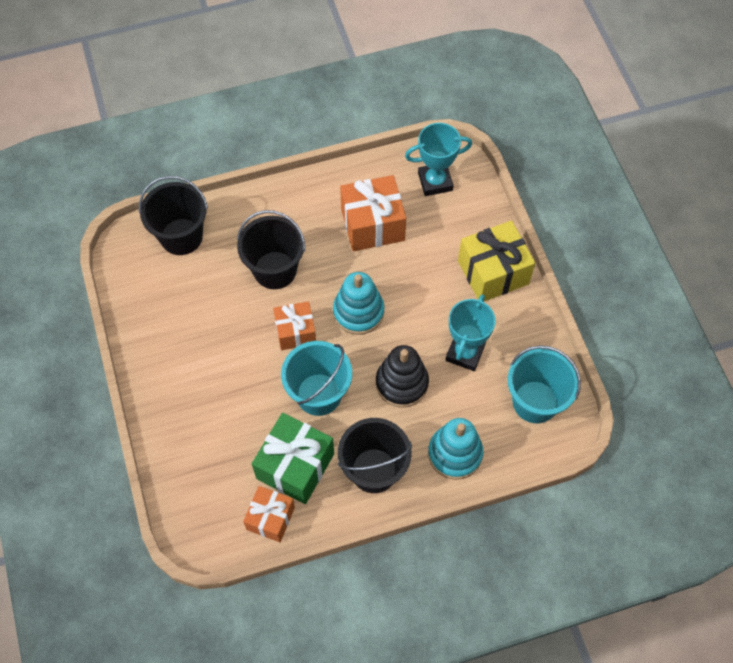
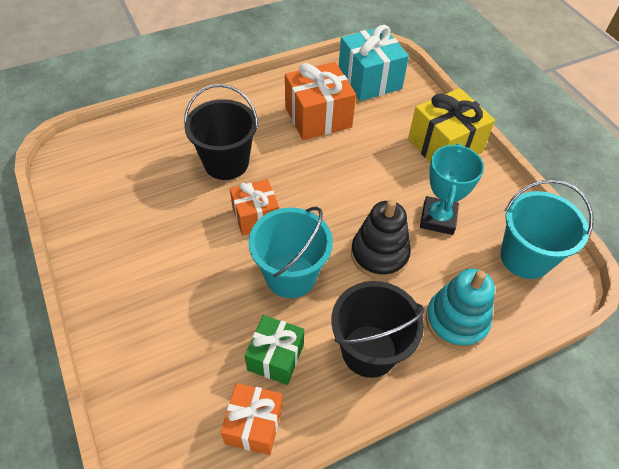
camera: 10 degrees left, 10 degrees down
(181, 236) = (126, 142): black bucket -> none
(295, 466) = (275, 357): green gift -> green gift, size x0.63
(358, 312) = (319, 192): turquoise stacking toy -> none
(435, 182) = (369, 80): turquoise trophy -> turquoise gift

